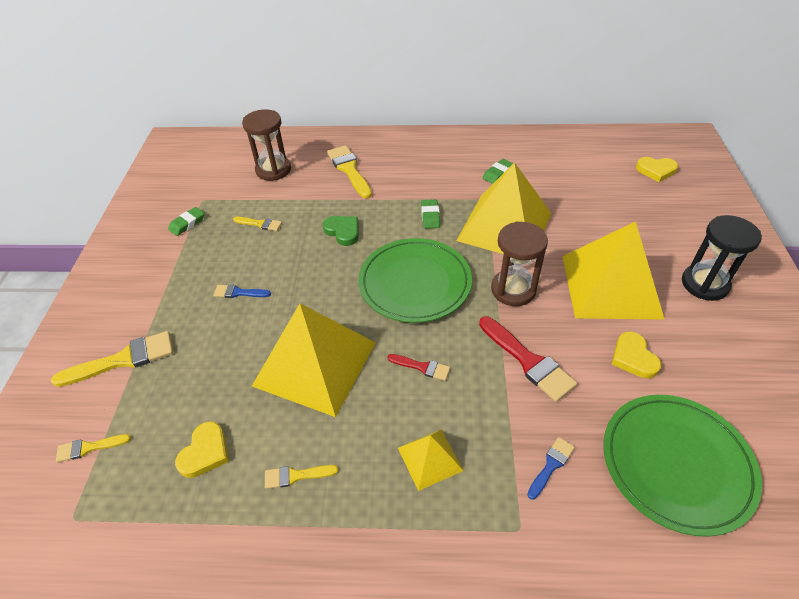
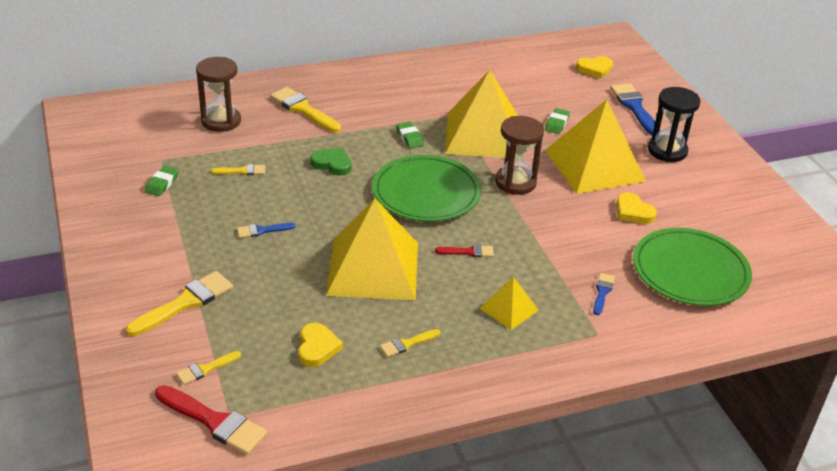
camera: 25 degrees left, 10 degrees down
(498, 174) = (454, 92): green eraser -> green eraser (557, 124)
(528, 361) = (553, 230): red brush -> red brush (214, 422)
(684, 222) = (634, 107): none -> blue brush

